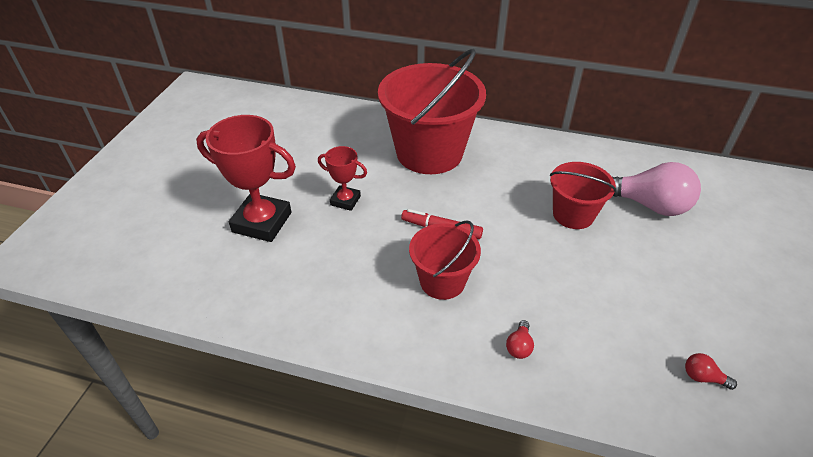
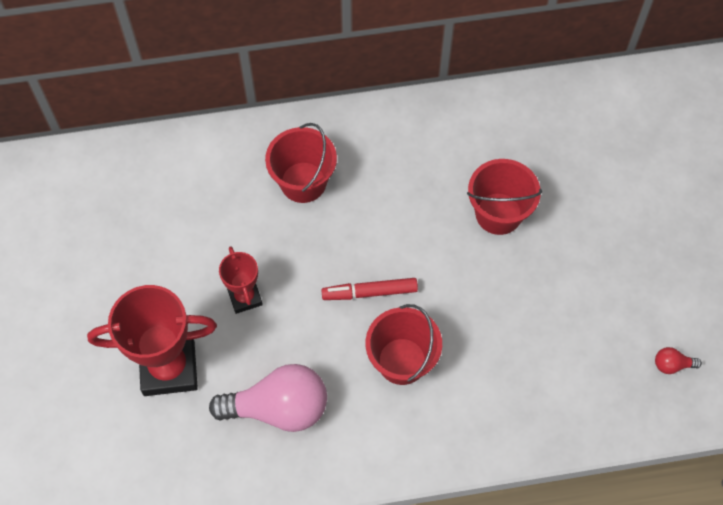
camera: 25 degrees left, 20 degrees up
(345, 200) = (245, 297): red trophy -> red trophy turned 75 degrees clockwise
(429, 153) = (303, 182): red bucket -> red bucket, size x0.54
(519, 346) = (505, 404): red light bulb -> none
(648, 205) = (571, 166): pink light bulb -> pink light bulb (279, 408)

